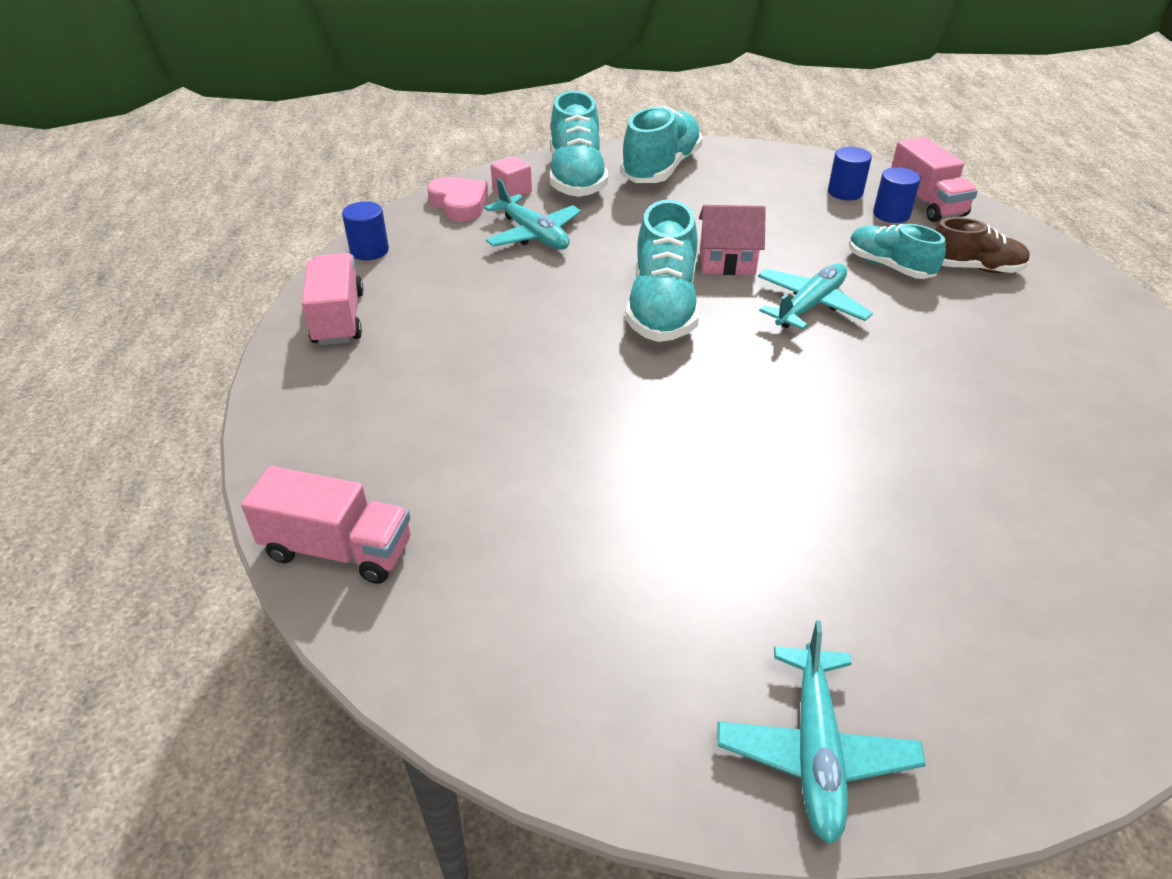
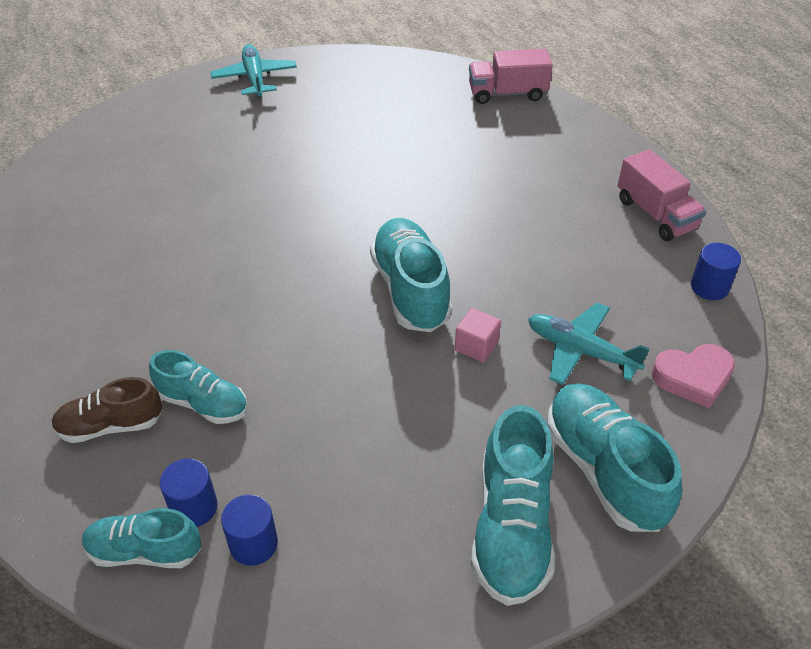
camera: 160 degrees right, 5 degrees up
(459, 204) = (693, 378): pink heart -> pink heart turned 45 degrees counterclockwise
(512, 191) = (657, 417): pink cube -> pink cube (476, 346)
(727, 262) = (371, 364): pink house -> none
(810, 305) = (281, 326): turquoise plane -> none
(926, 202) = (144, 551): pink truck -> turquoise shoe

